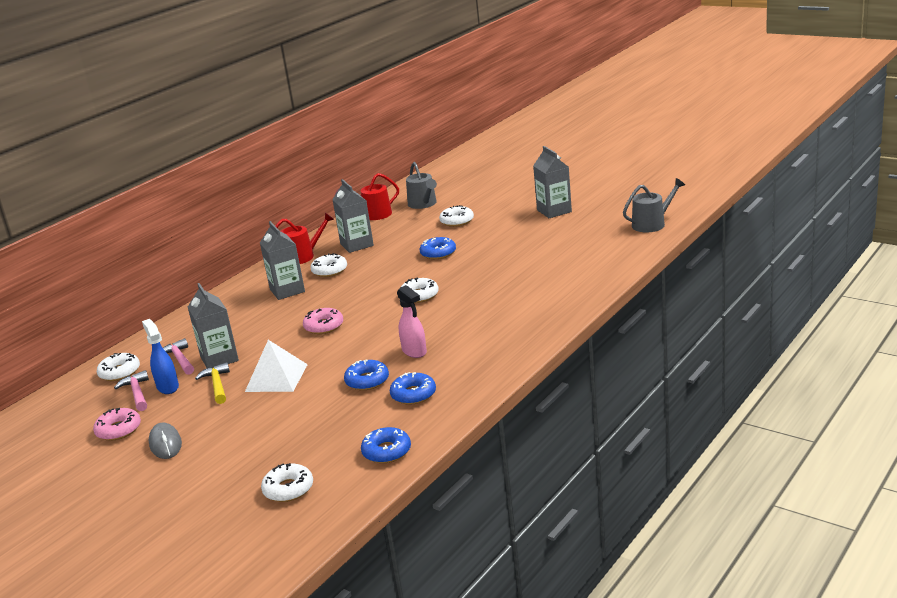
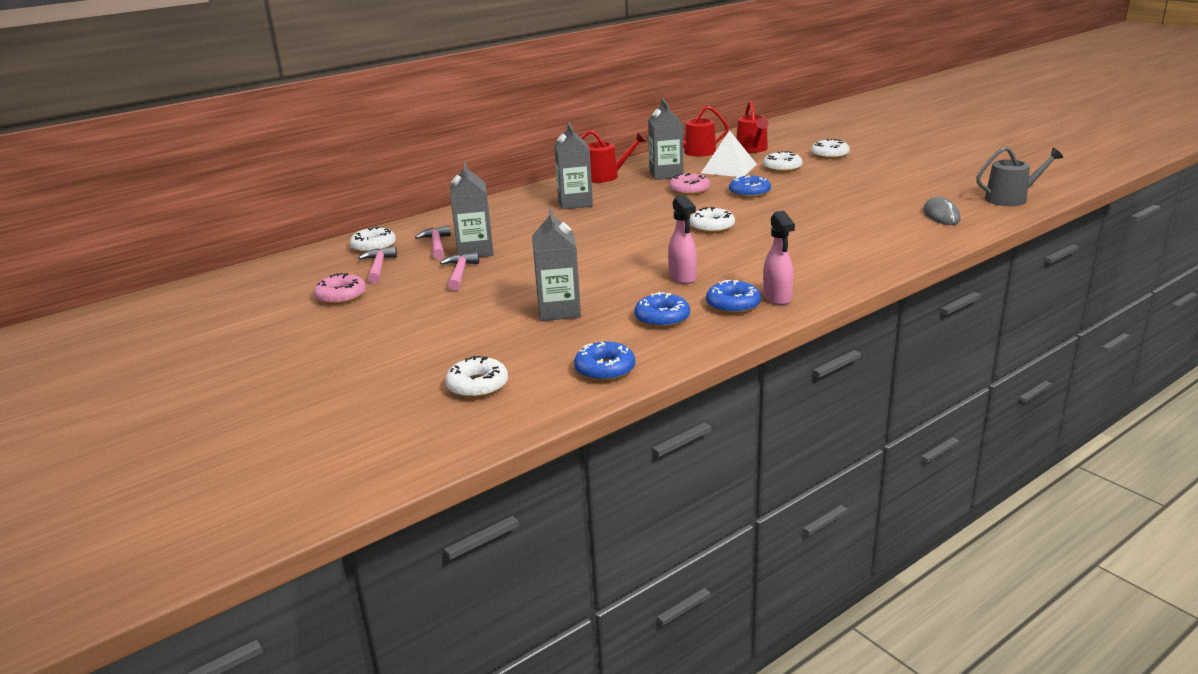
camera: 15 degrees right, 0 degrees up
(165, 444) = (378, 317): grey mouse -> grey mouse (941, 215)
(167, 387) = (411, 267): blue spray bottle -> none
(217, 385) = (460, 273): yellow hammer -> pink hammer
(276, 377) = (523, 277): white pyramid -> white pyramid (729, 168)
(324, 326) = (596, 239): pink donut -> pink donut (689, 190)
(329, 270) = (627, 192): white donut -> white donut (829, 155)
(367, 381) = (617, 296): blue donut -> blue donut (733, 305)
(423, 204) = (752, 149): grey watering can -> red watering can
(499, 356) = (777, 298): none -> pink spray bottle
(554, 211) = (896, 172): grey carton -> grey carton (559, 310)

